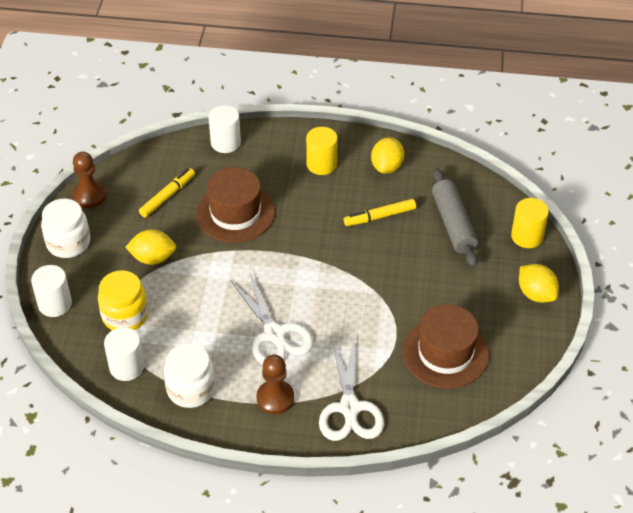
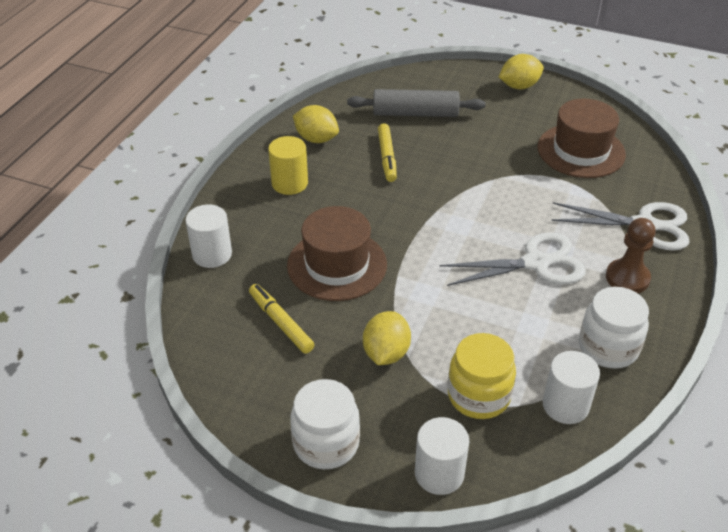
camera: 75 degrees left, 5 degrees down
(89, 196) = (242, 407): brown pawn -> none
(527, 236) = (447, 76): yellow cylinder -> none

